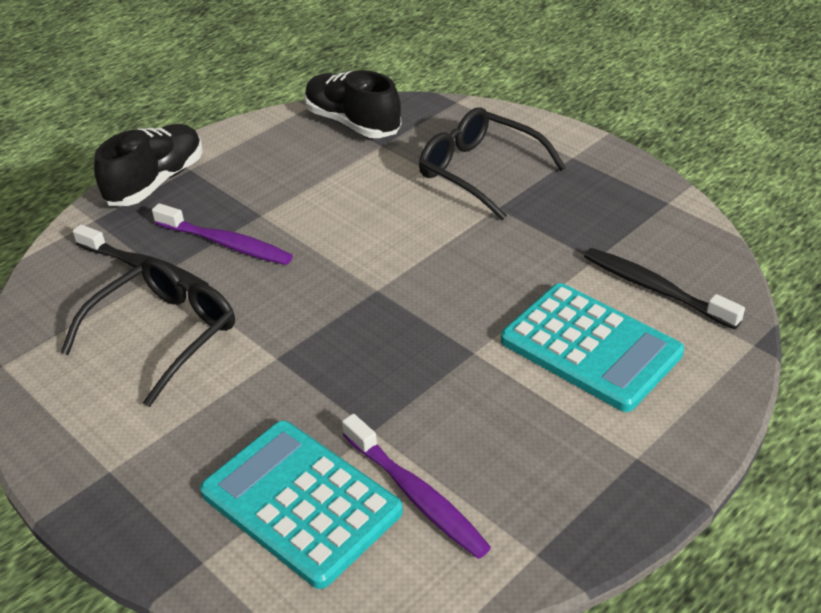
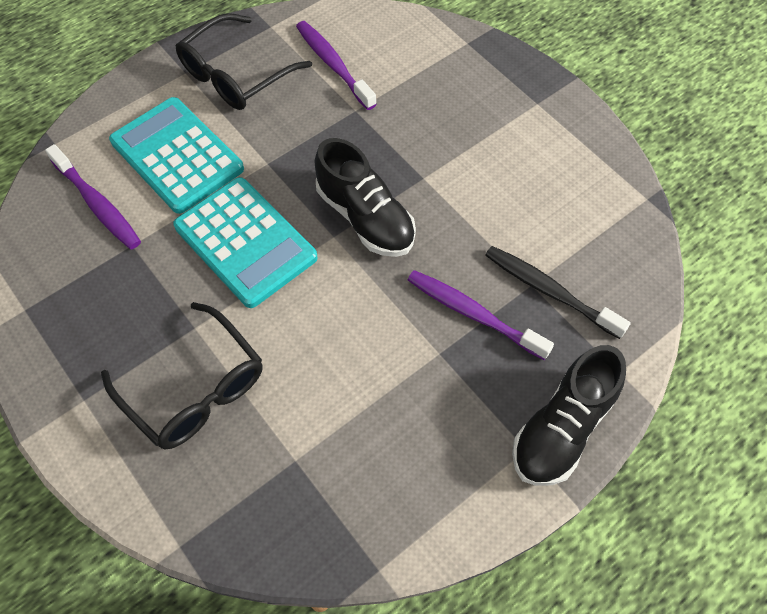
camera: 175 degrees left, 20 degrees up
(164, 335) = (517, 211): black glasses -> black glasses (236, 74)
(301, 502) = (407, 68): turquoise calculator -> turquoise calculator (245, 242)
(352, 123) = (324, 515): black shoe -> black shoe (365, 217)
(655, 289) = (97, 204): black toothbrush -> purple toothbrush

